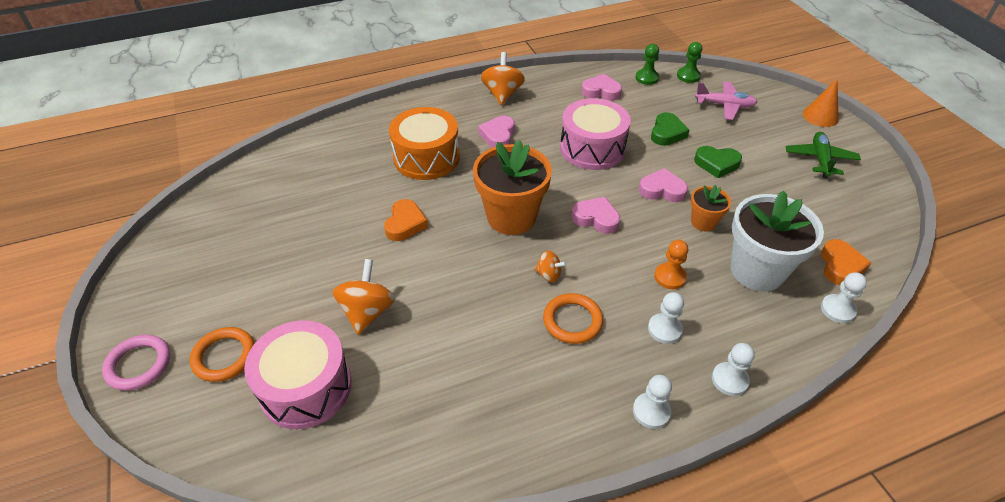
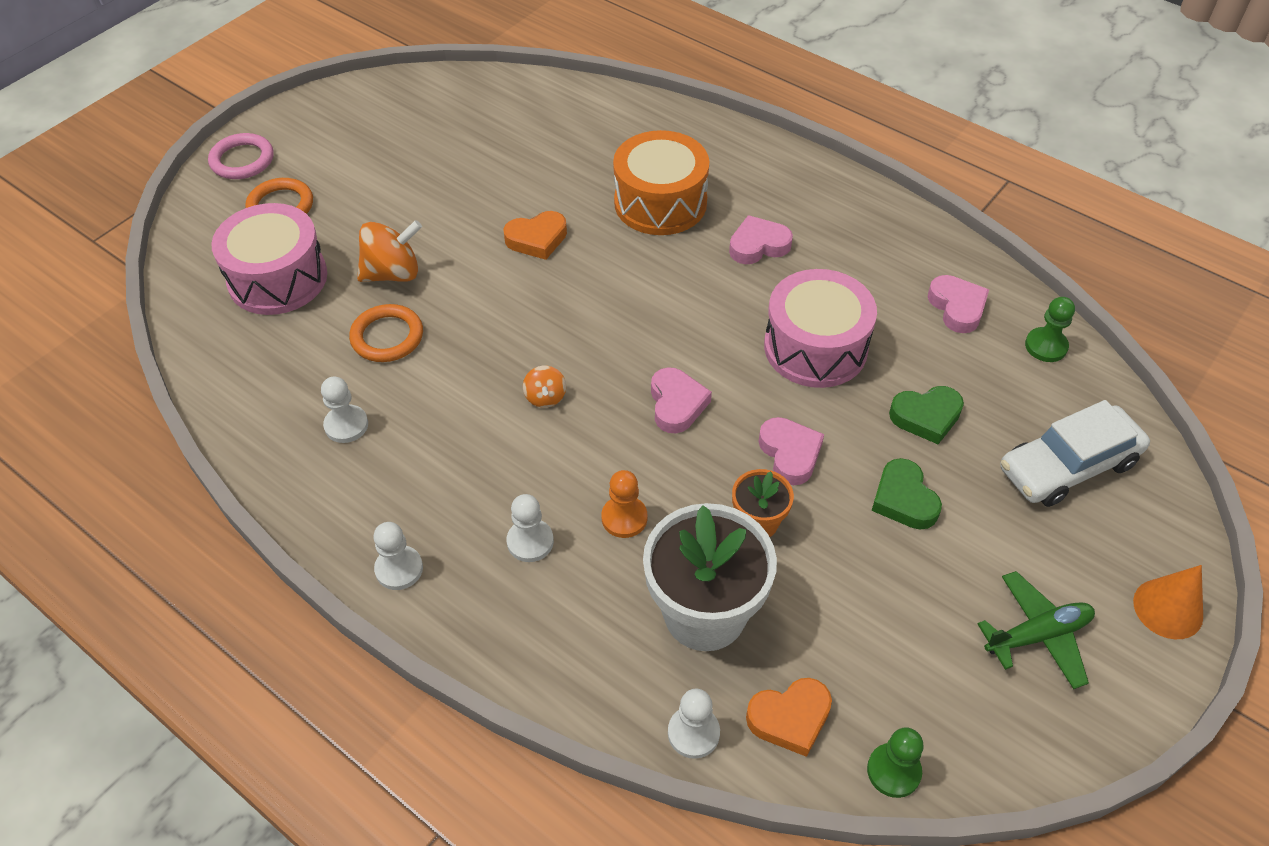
camera: 60 degrees right, 5 degrees up
(502, 94) = (849, 211): orange spinning top -> none
(511, 217) = (616, 323): orange flower pot -> none
(572, 321) = (487, 447): orange ring -> orange ring (387, 337)
(688, 76) = (1105, 394): green pawn -> green pawn (893, 771)
(724, 105) = (1068, 466): pink plane -> white car
(729, 380) = (489, 634): white pawn -> white pawn (346, 425)

